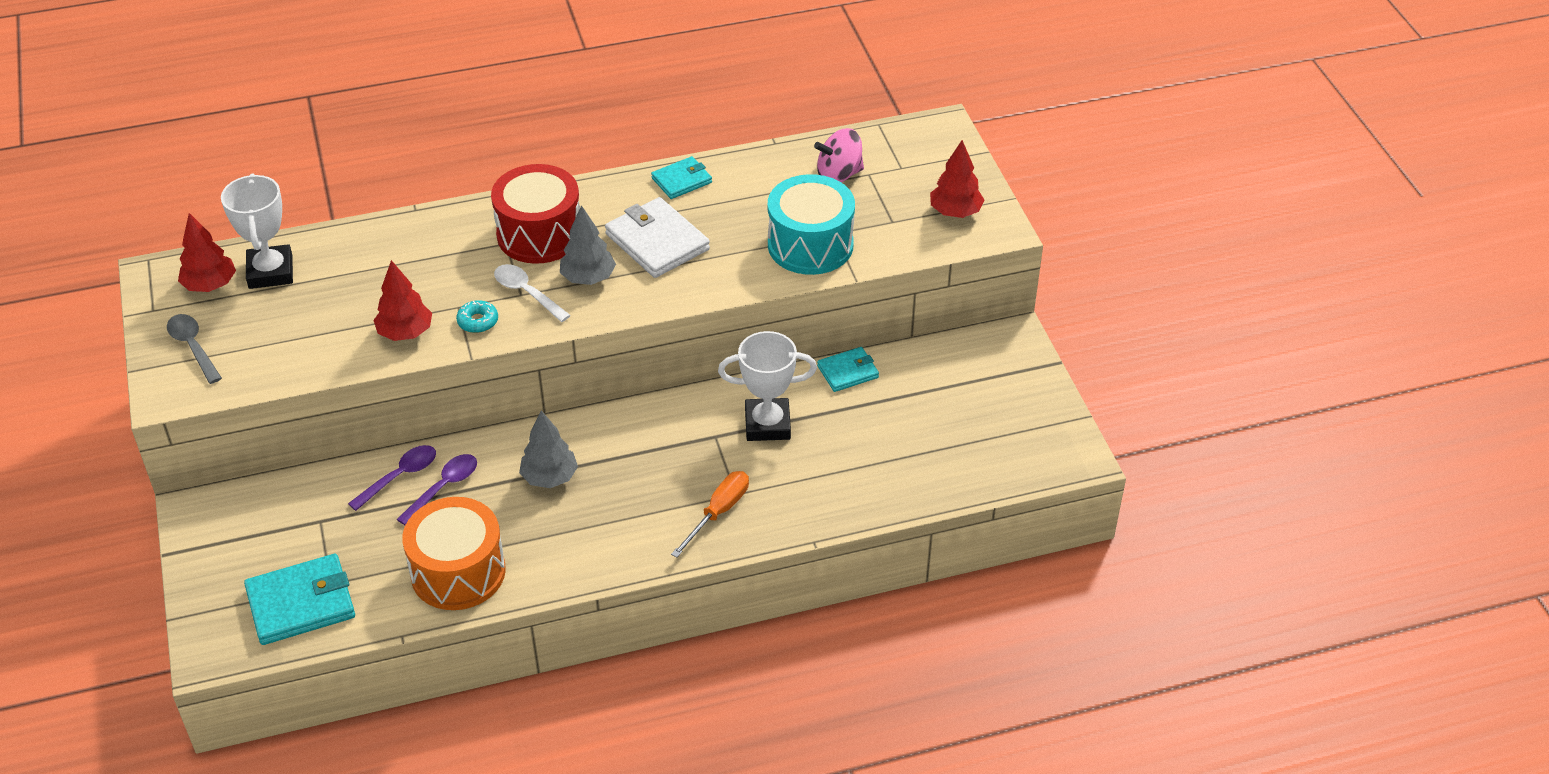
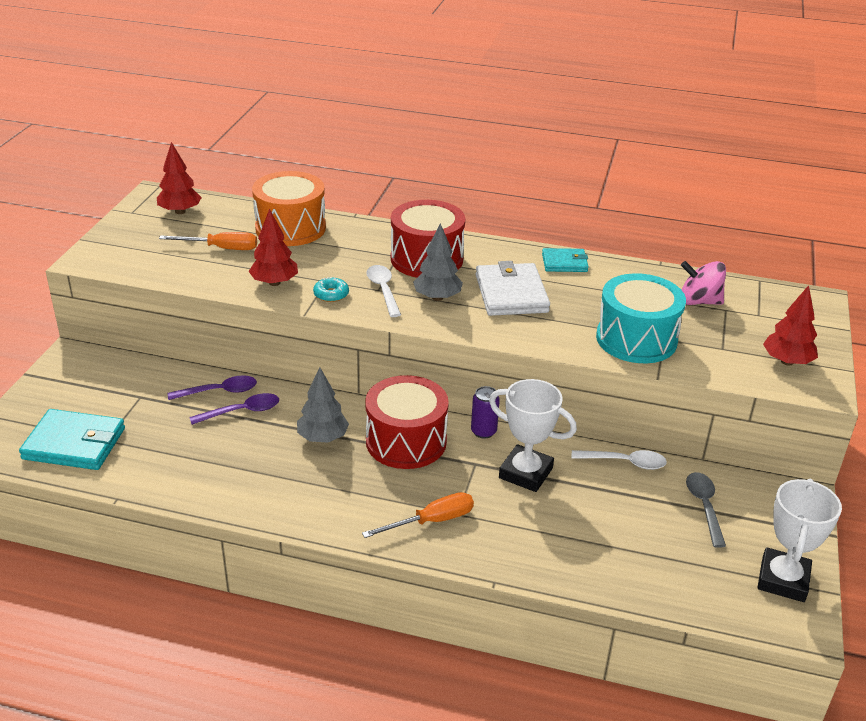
camera: 30 degrees right, 10 degrees down
(193, 347) = (132, 240): grey spoon -> grey spoon (704, 506)
(270, 272) = (224, 217): white trophy -> white trophy (783, 580)
(306, 314) = (221, 248): none -> orange screwdriver
(458, 572) = (197, 473): orange drum -> orange drum (290, 228)
(633, 443) = (406, 441): none -> red drum
(698, 399) = (483, 431): none -> purple can
(847, 372) = (625, 462): turquoise wallet -> white spoon

